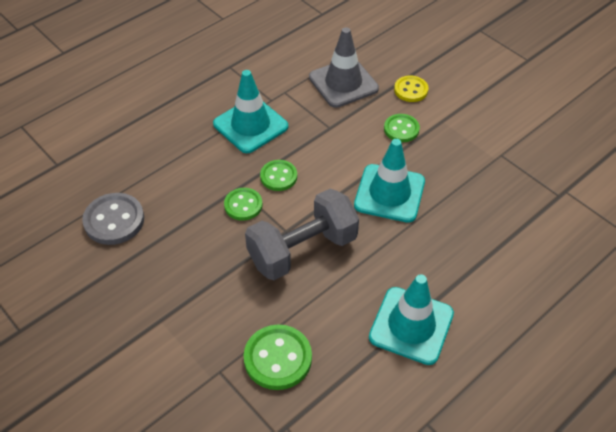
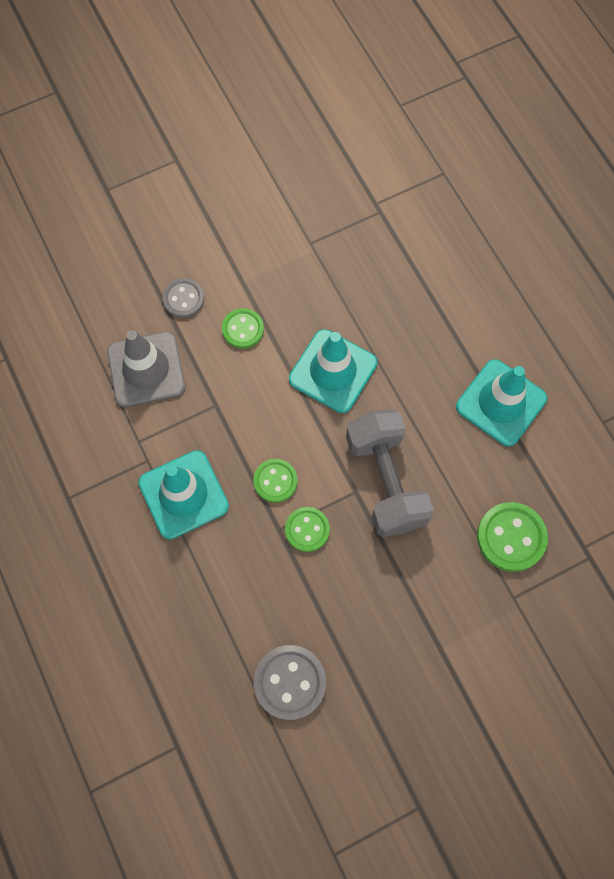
camera: 75 degrees left, 20 degrees up
(411, 90) = (183, 299): yellow button -> grey button

